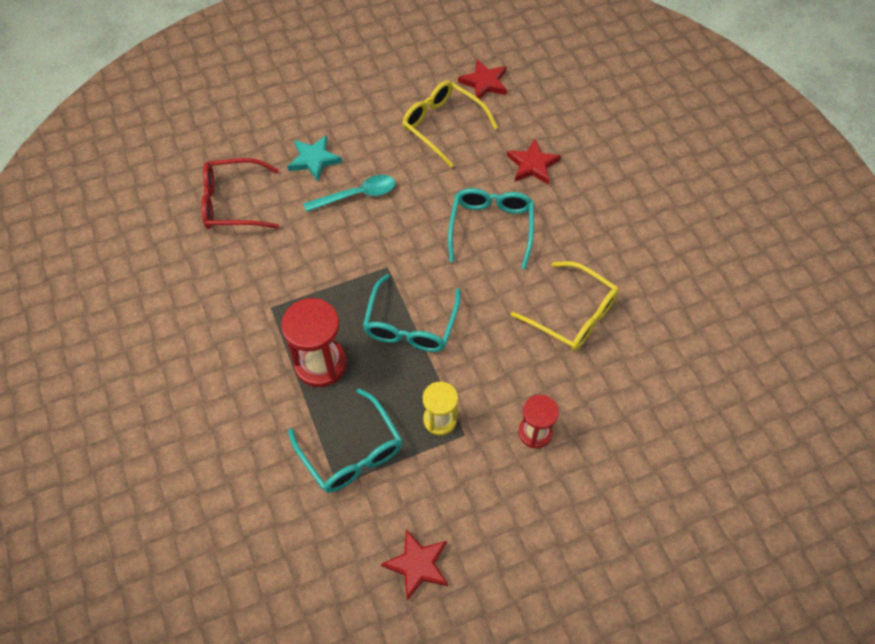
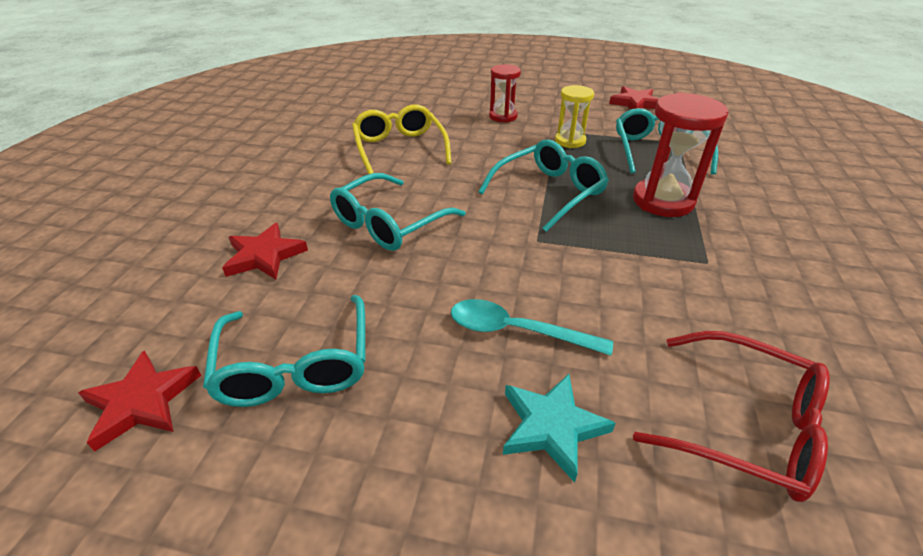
camera: 145 degrees left, 20 degrees down
(443, 126) = (296, 364): yellow glasses -> turquoise glasses

